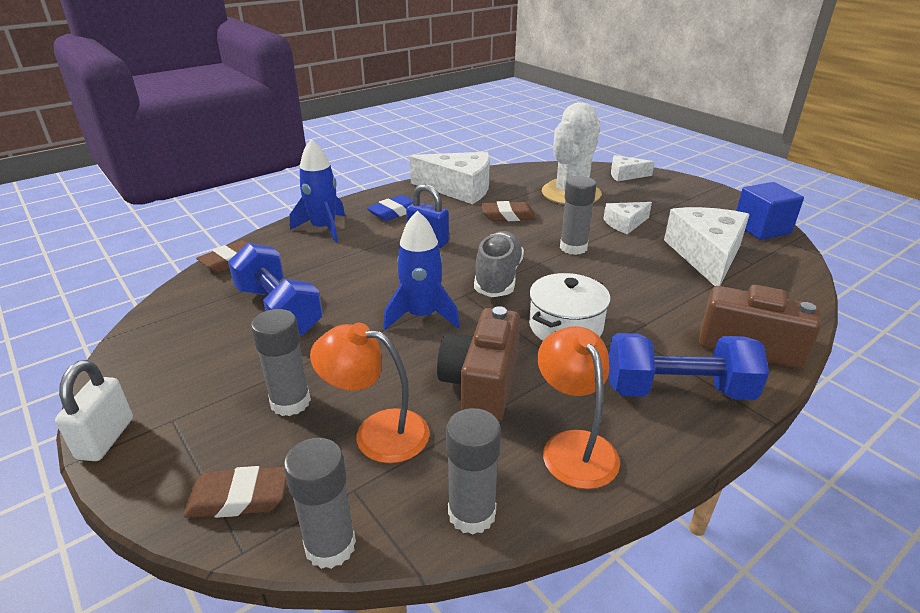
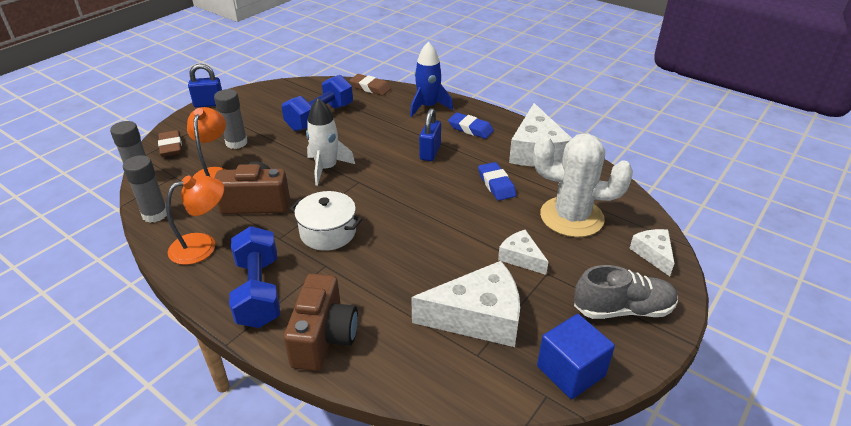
camera: 75 degrees right, 5 degrees up
(106, 438) = (209, 104): white padlock -> blue padlock
(422, 316) = (326, 168): blue rocket -> white rocket
(498, 278) = (386, 193): grey shoe -> grey shoe (622, 309)
(508, 216) = (496, 184): brown eraser -> blue eraser
(573, 248) = (453, 227): grey glue stick -> none

